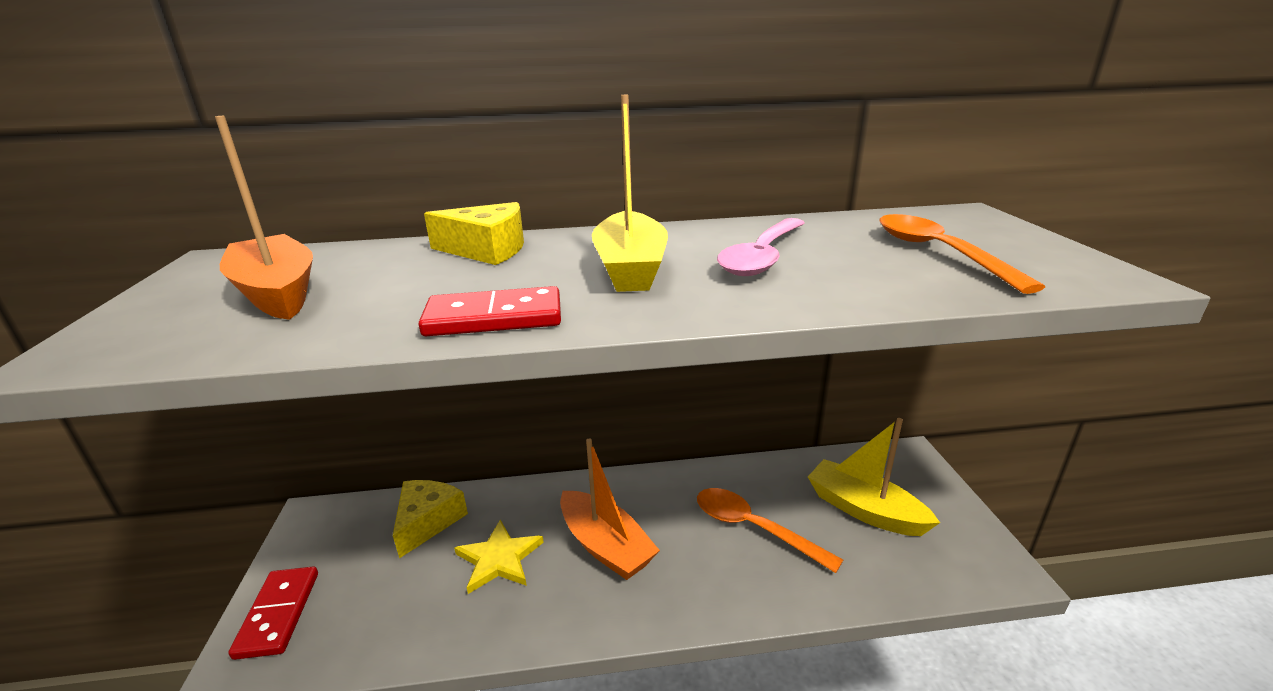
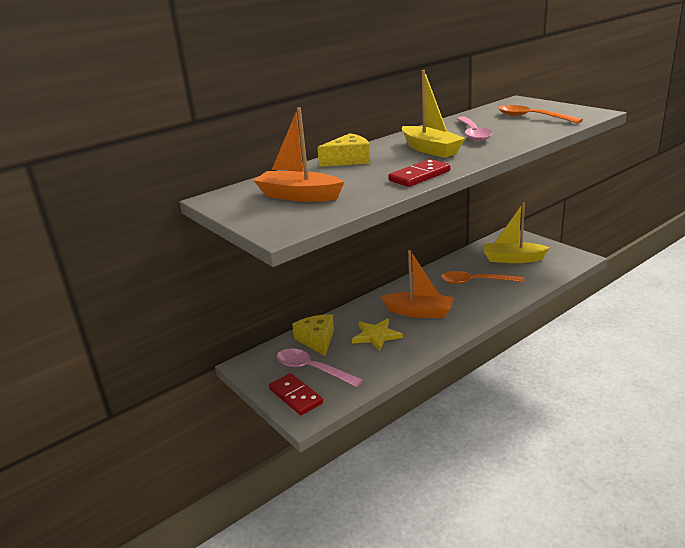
camera: 30 degrees left, 0 degrees up
(356, 574) = (312, 369): none -> pink spoon

